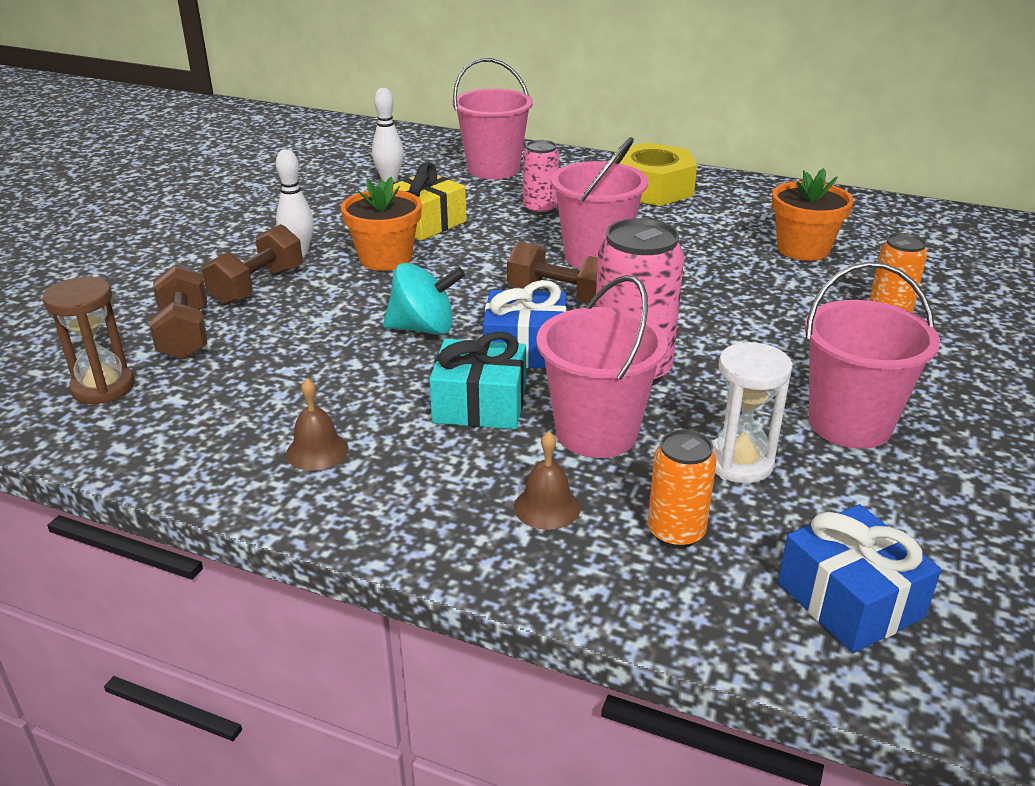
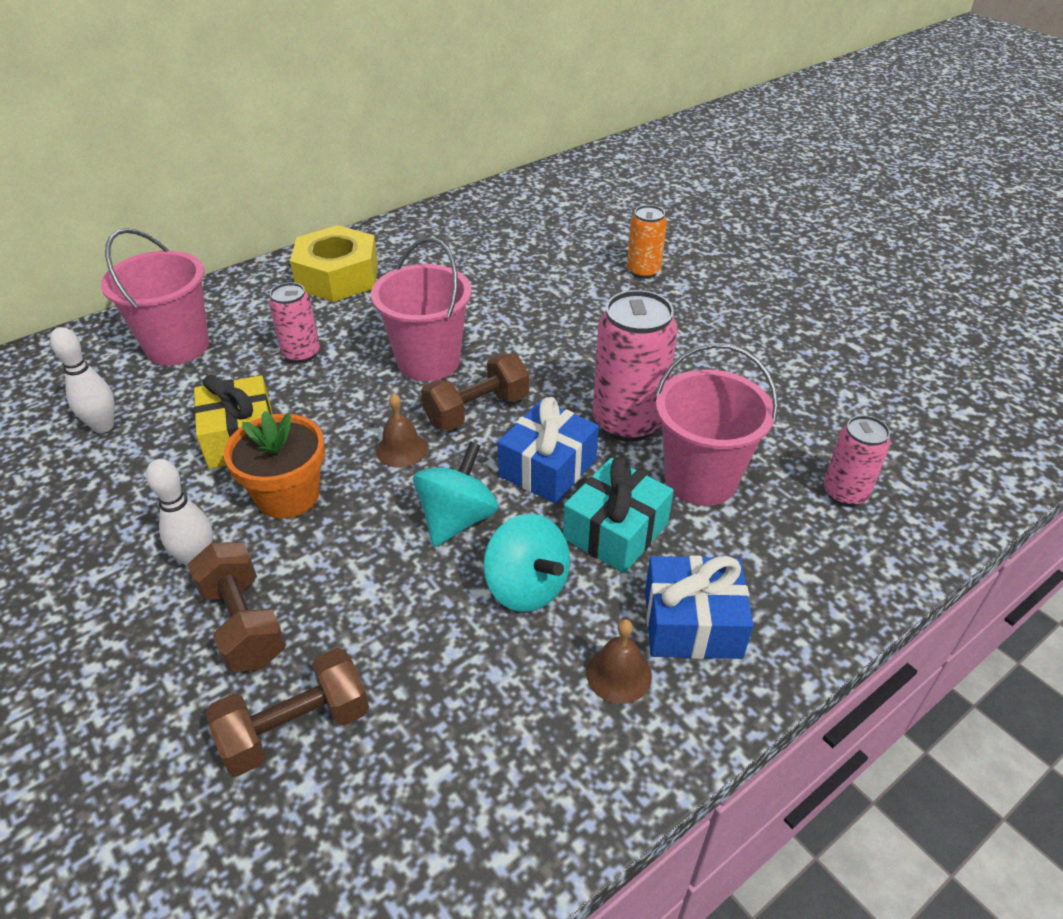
camera: 60 degrees left, 10 degrees up
(103, 387) = (355, 849): brown hourglass -> none
(184, 334) = (296, 728): brown dumbbell -> brown dumbbell turned 45 degrees counterclockwise
(377, 381) = (527, 587): none -> turquoise spinning top
(547, 507) = (783, 548): brown bell -> brown bell (401, 449)
(676, 532) = (844, 493): orange can -> pink can
(739, 463) = (780, 425): white hourglass -> none
(803, 249) = (521, 259): orange flower pot -> none
(850, 424) = (763, 355): pink bucket -> none
(850, 600) = (943, 448): blue gift -> blue gift (692, 623)

